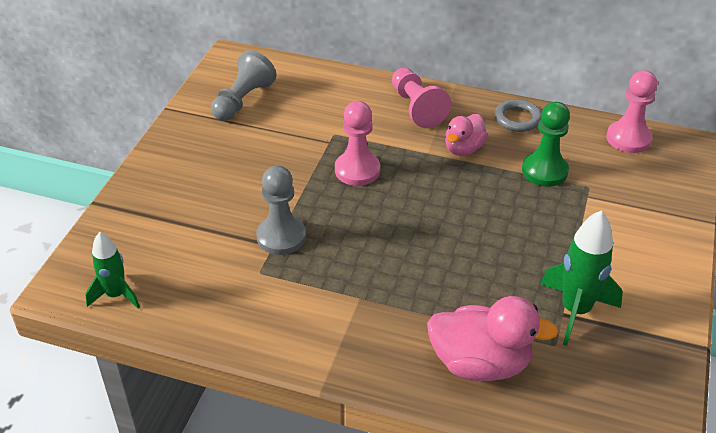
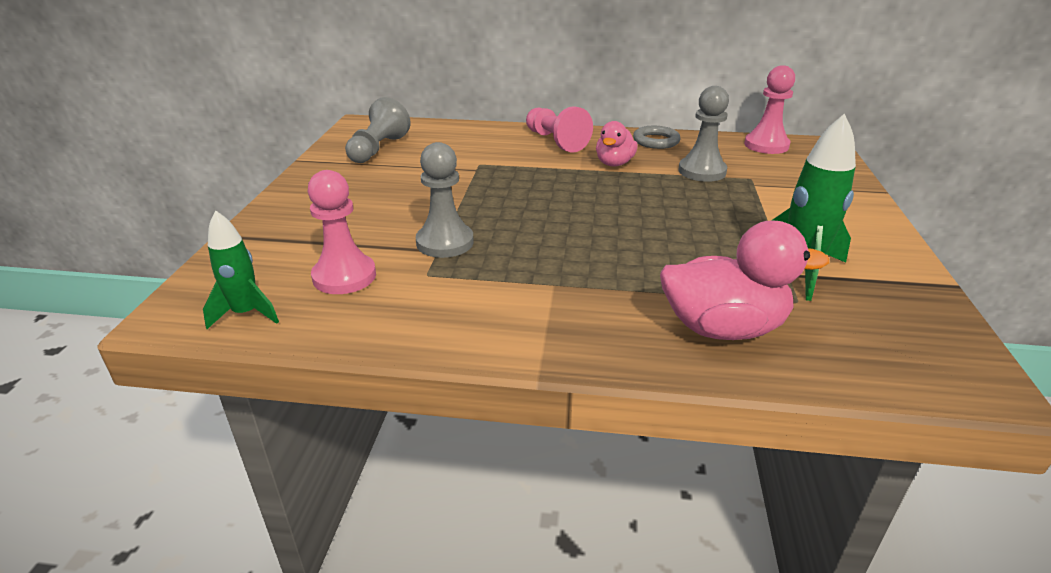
camera: 10 degrees left, 10 degrees down
(357, 170) = (512, 186): pink pawn -> pink pawn (344, 276)
(544, 171) = (702, 171): green pawn -> grey pawn

